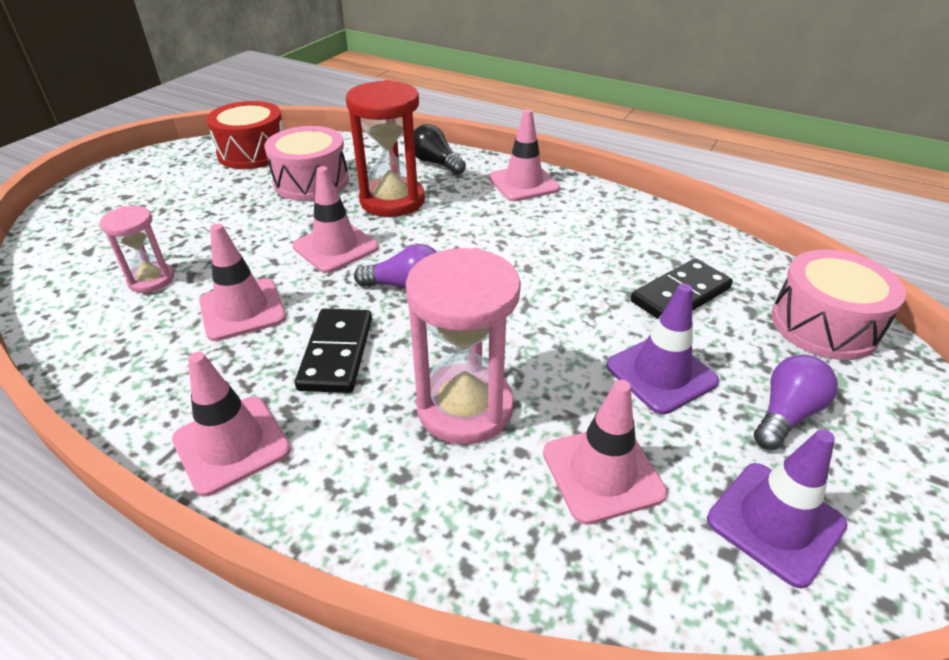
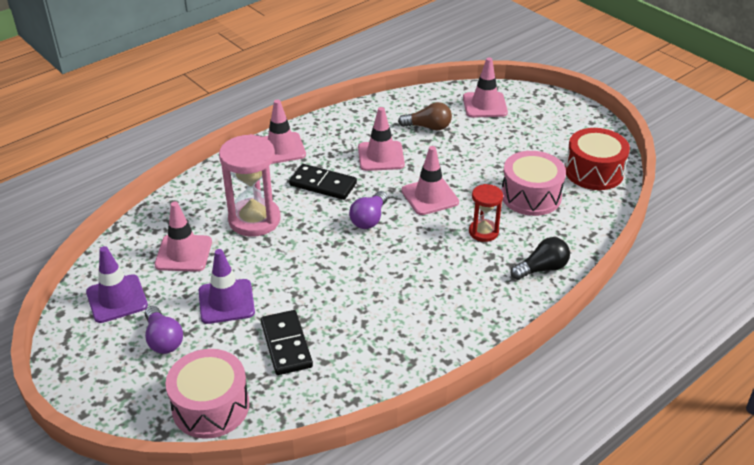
camera: 110 degrees right, 0 degrees up
(151, 280) = (428, 127): pink hourglass -> brown light bulb
(392, 201) = (483, 232): red hourglass -> red hourglass, size x0.57
(523, 183) = (483, 313): pink traffic cone -> pink traffic cone (485, 105)

